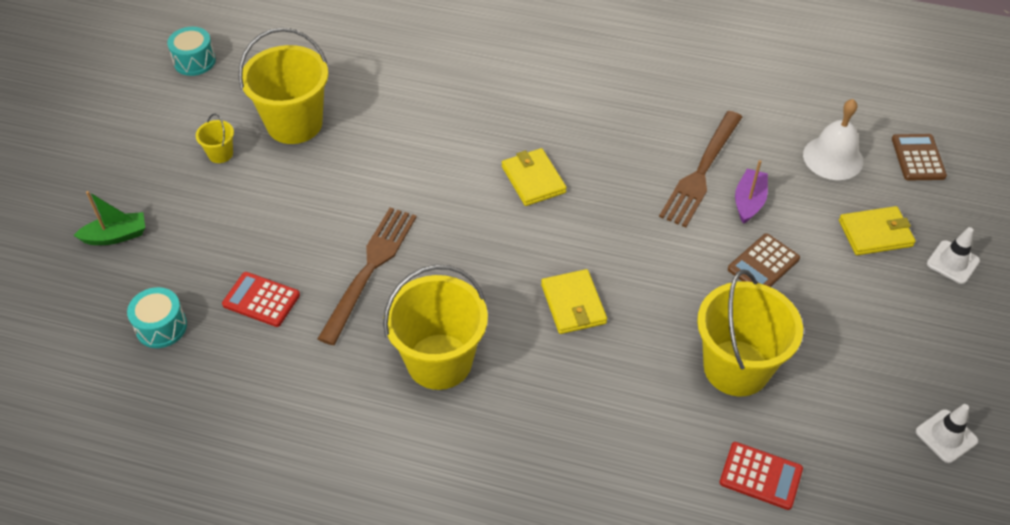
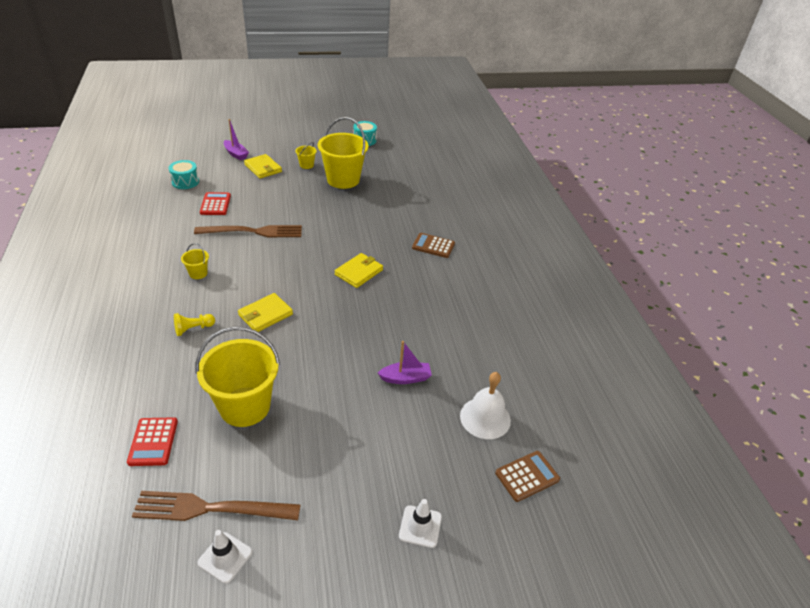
camera: 60 degrees right, 10 degrees down
(116, 236) = (236, 154): green boat -> purple boat
(439, 361) = (198, 273): yellow bucket -> yellow bucket, size x0.43
(565, 392) = (193, 329): none -> yellow pawn
(701, 173) = (416, 346): brown fork -> brown fork (209, 508)
(763, 264) = (349, 400): brown calculator -> brown calculator (433, 246)
(875, 233) = (420, 463): yellow wallet -> yellow wallet (263, 168)

